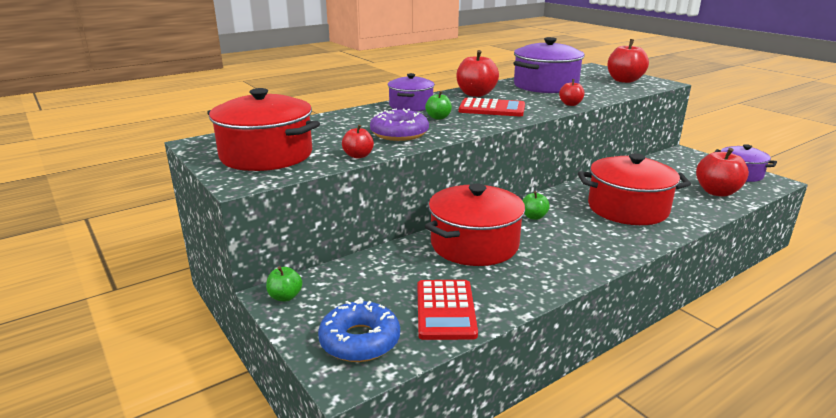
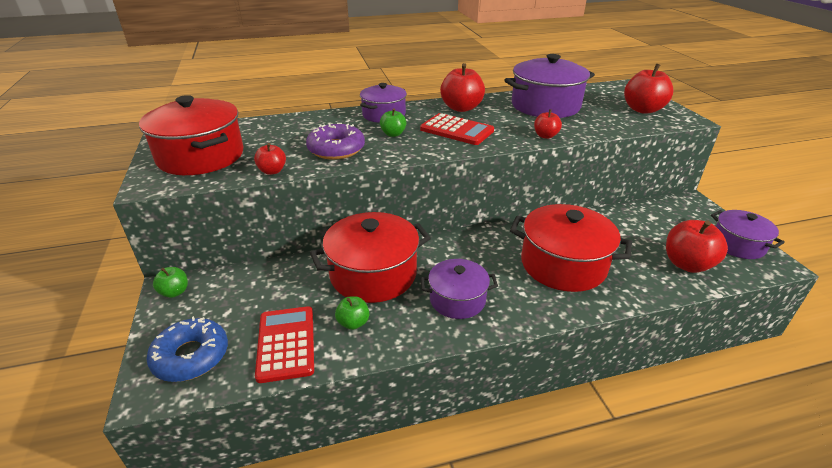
camera: 20 degrees right, 10 degrees up
(445, 310) = (286, 343): red calculator -> red calculator turned 150 degrees clockwise
(534, 217) = (457, 253): green apple -> green apple (353, 323)
(566, 248) = (457, 299): none -> purple pot

